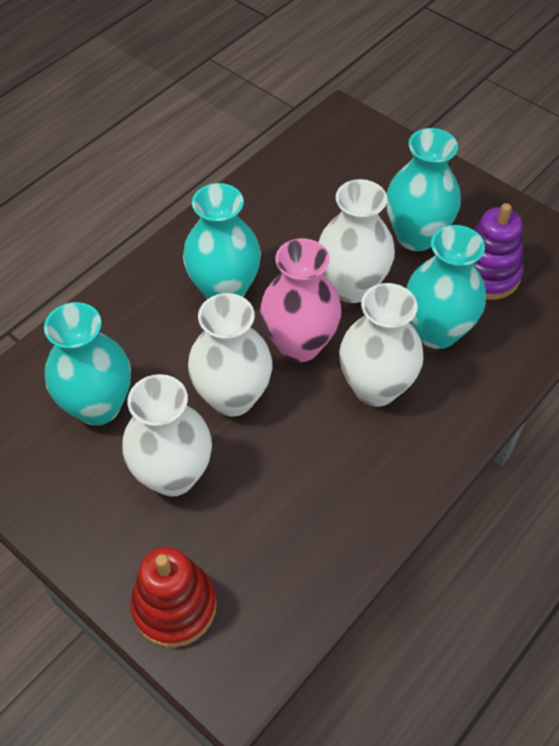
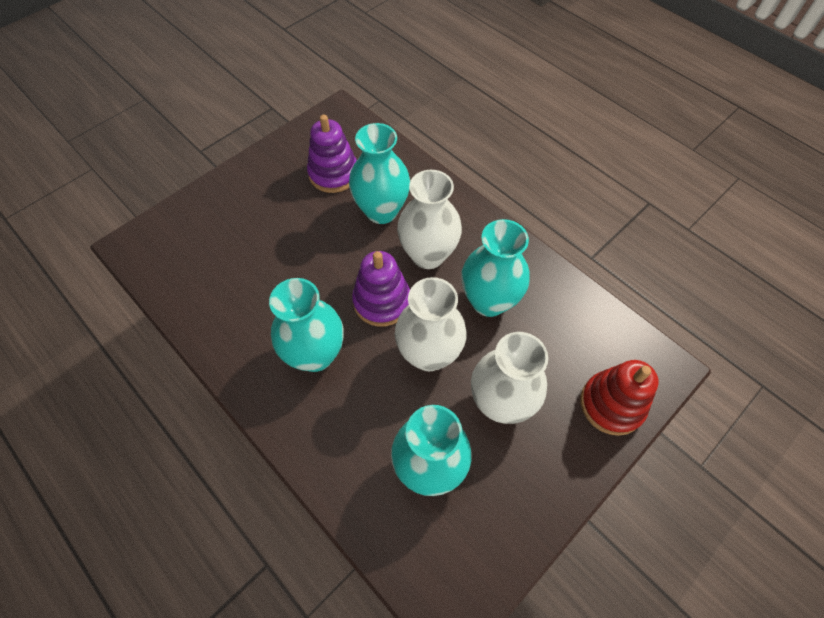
camera: 85 degrees left, 5 degrees up
(299, 344) = (382, 301): pink vase -> purple stacking toy
(352, 287) = (329, 259): white vase -> none
(416, 236) = (286, 210): turquoise vase -> turquoise vase (489, 301)

